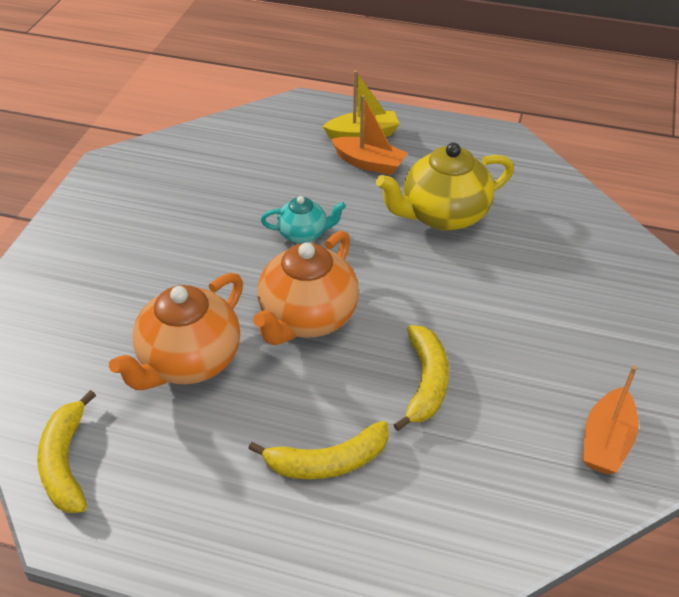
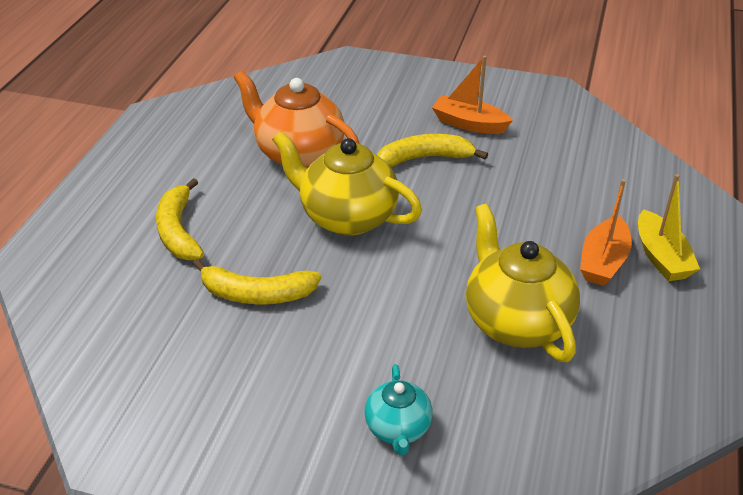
camera: 90 degrees right, 5 degrees down
(66, 462) = (208, 108): yellow banana -> yellow banana (425, 158)
(303, 234) = (467, 212): turquoise teapot -> turquoise teapot (398, 429)
(307, 317) = (347, 217): orange teapot -> yellow teapot
(606, 441) = (156, 429): orange boat -> orange boat (469, 124)

